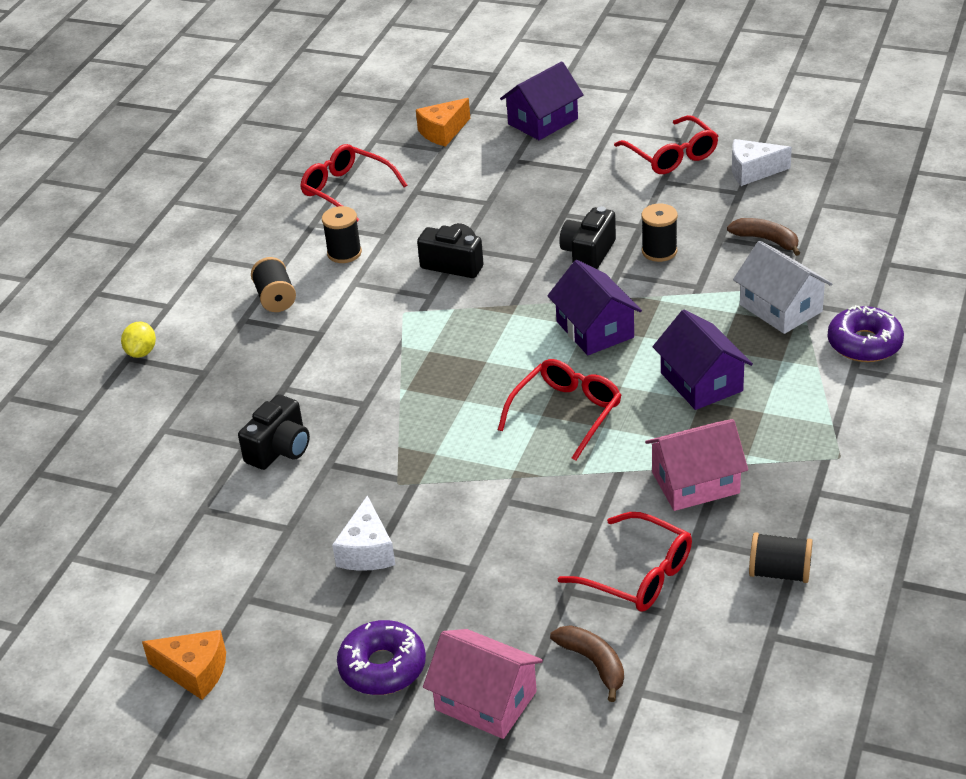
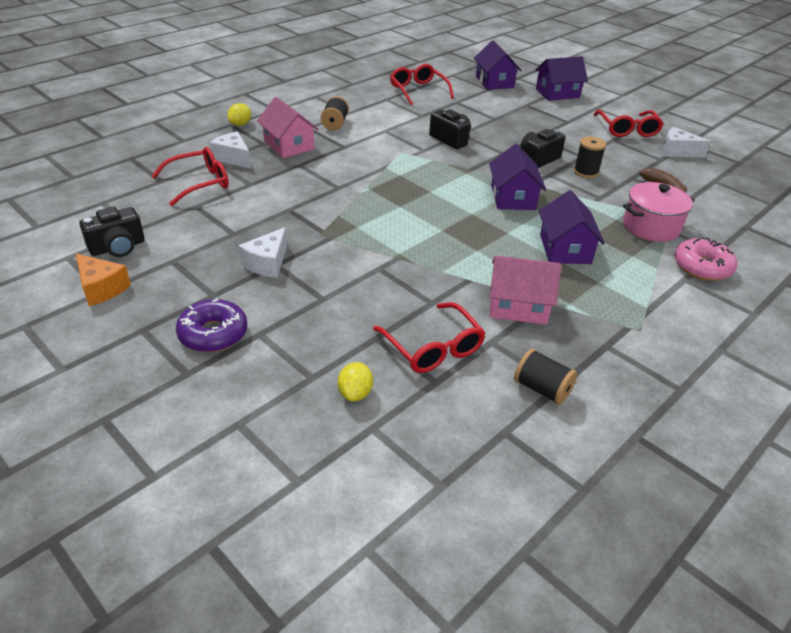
camera: 20 degrees right, 0 degrees up
(183, 414) = (233, 158): none -> white cheese
(279, 449) = (268, 192): black camera -> black camera (118, 247)
(344, 253) = (392, 116): black spool -> none
(443, 132) = (494, 82): orange cheese -> purple house
(486, 700) = (260, 385): pink house -> pink house (289, 145)
(566, 413) = (459, 235): red glasses -> red glasses (199, 183)
(593, 663) = (355, 393): brown banana -> yellow lemon
(780, 308) = (651, 227): white house -> pink pot
(864, 344) = (702, 267): purple donut -> pink donut

